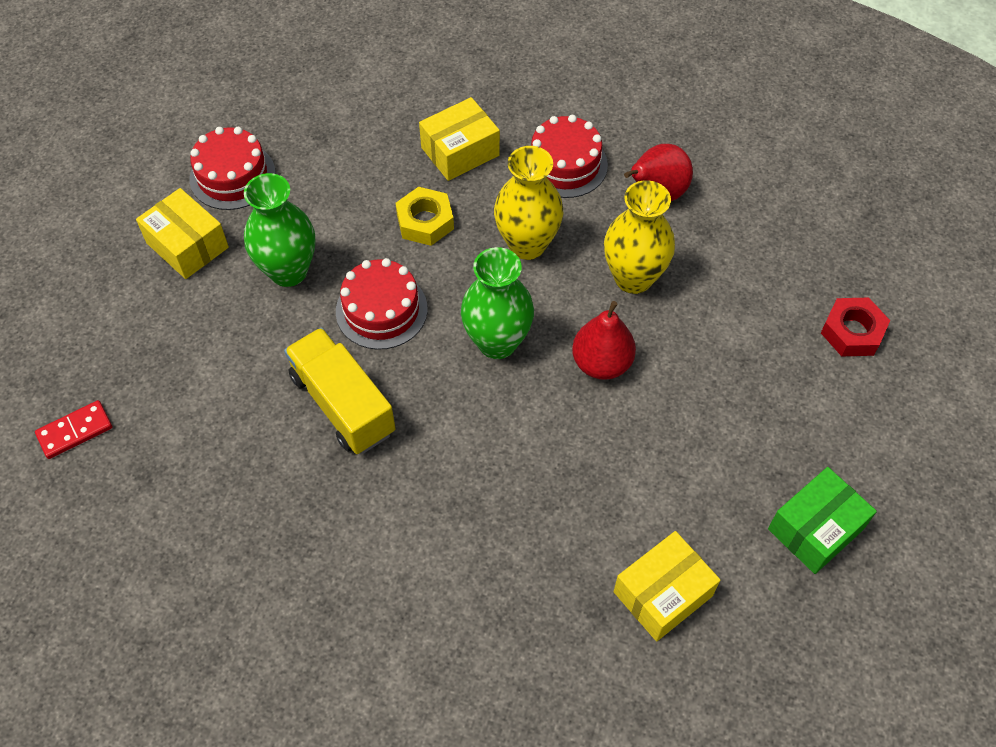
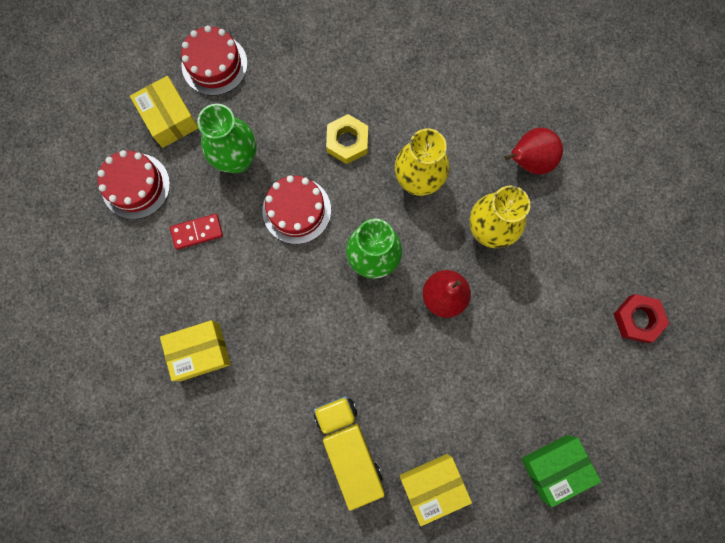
camera: 15 degrees right, 20 degrees up
(75, 431) = (63, 253): red domino -> red domino (197, 232)
(342, 404) = (251, 281): yellow truck -> yellow truck (348, 447)
(460, 151) = (390, 84): yellow box -> yellow box (200, 351)
(565, 164) = (467, 116): red cake -> red cake (136, 186)

